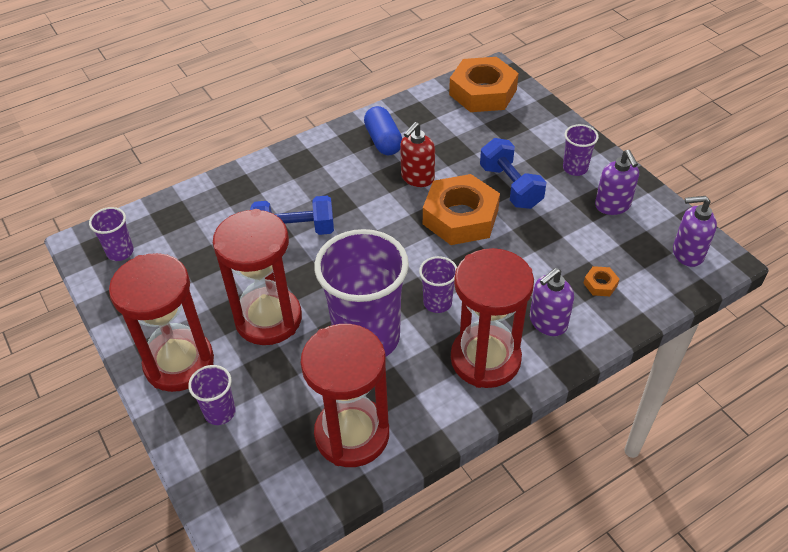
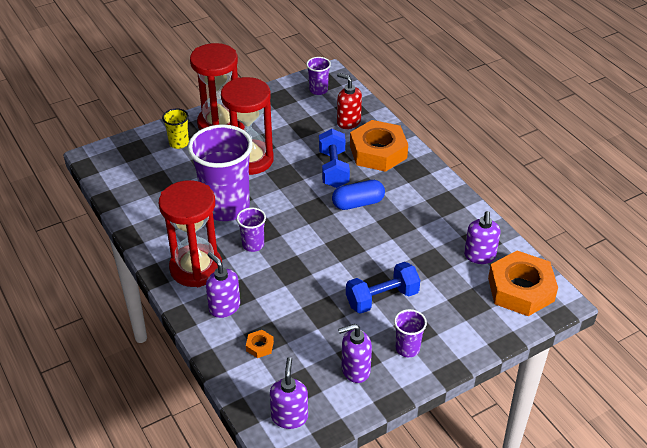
camera: 90 degrees right, 5 degrees down
(220, 412) = (179, 143): purple cup -> yellow cup
(352, 434) = (149, 200): red hourglass -> none
(383, 141) = (441, 218): blue capsule -> blue capsule (358, 203)
(417, 178) = (393, 238): red soap dispenser -> red soap dispenser (348, 122)
(440, 116) = (479, 256): none -> purple soap dispenser
(460, 217) = (344, 263): orange nut -> orange nut (378, 152)

